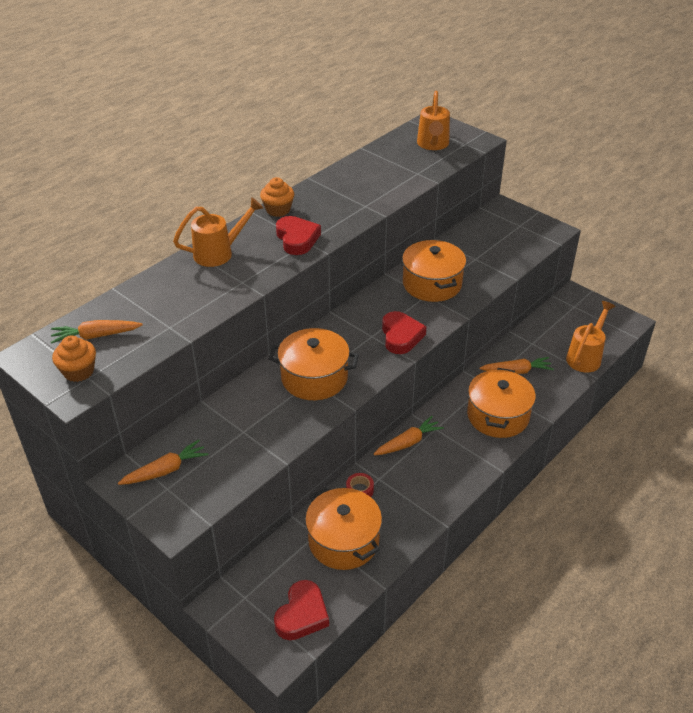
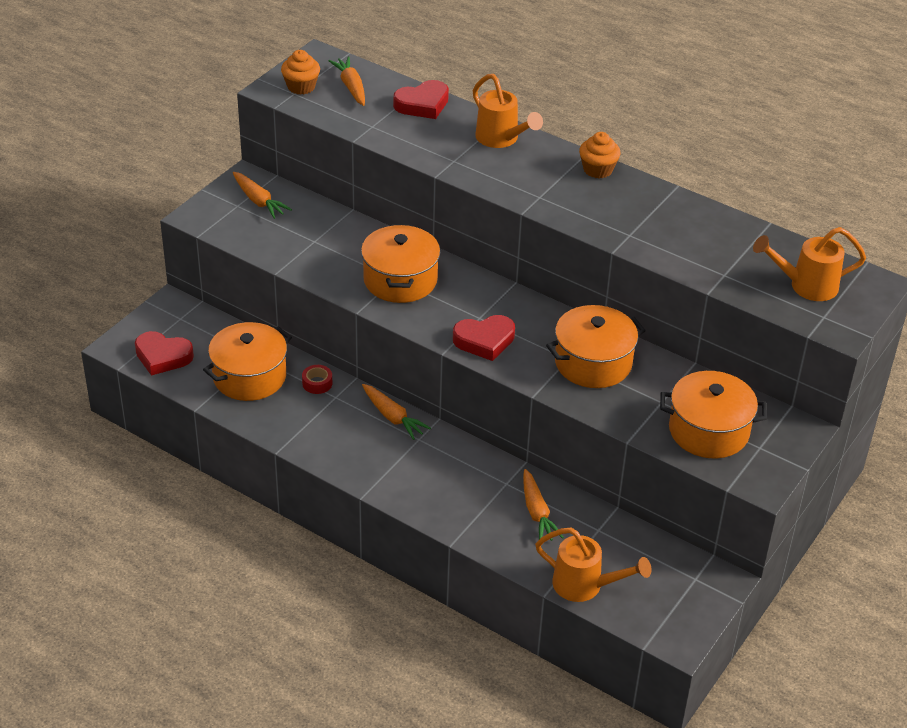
camera: 80 degrees right, 0 degrees up
(297, 239) = (543, 189): red heart -> red heart (422, 104)
(498, 416) = (451, 494): orange pot -> orange pot (708, 431)

